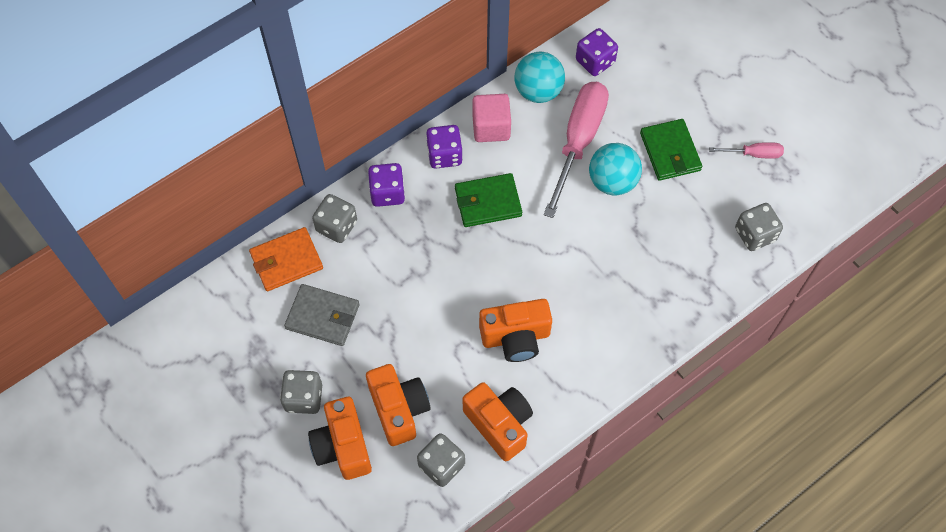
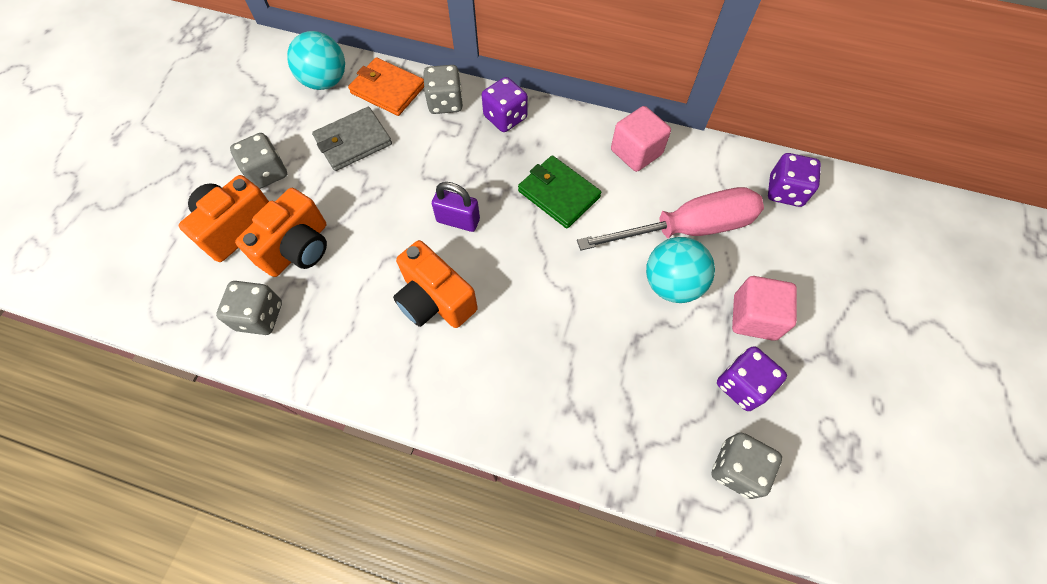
camera: 55 degrees right, 0 degrees up
(322, 316) = (353, 142): grey wallet -> grey wallet turned 75 degrees clockwise
(444, 155) = (577, 135): purple dice -> purple dice (742, 385)
(459, 283) = (458, 220): none -> purple padlock
(499, 424) = (332, 341): orange camera -> none
(538, 91) = (707, 165): turquoise ball -> turquoise ball (325, 81)
(670, 151) = (754, 317): green wallet -> pink cube
(754, 154) = (833, 405): pink screwdriver -> none

